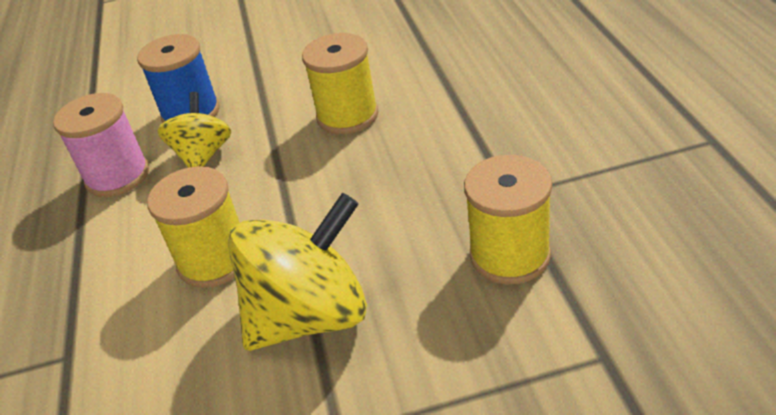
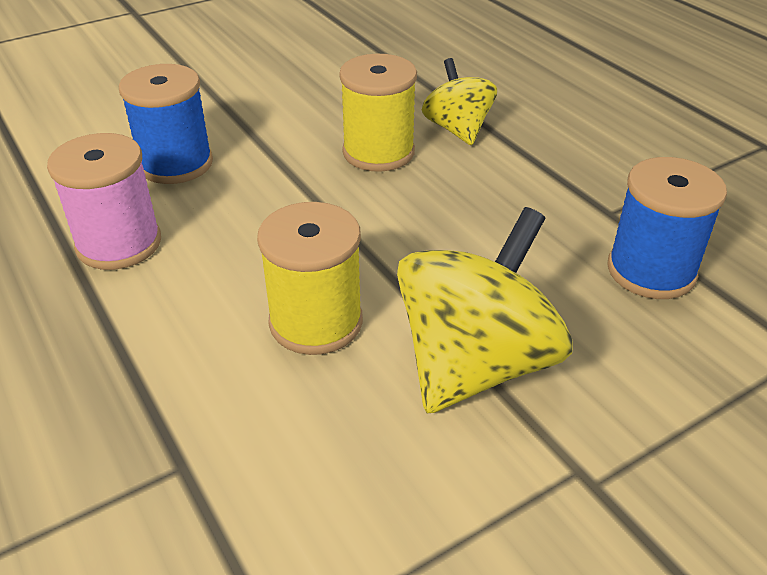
camera: 25 degrees left, 0 degrees up
(203, 155) = (223, 209): yellow spinning top -> yellow spinning top (457, 129)
(510, 255) = (651, 271): yellow spool -> blue spool

